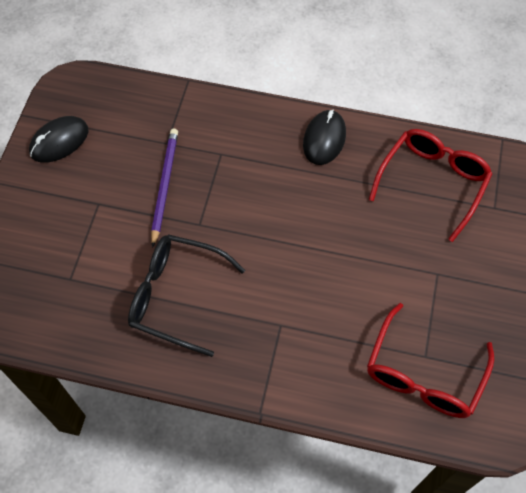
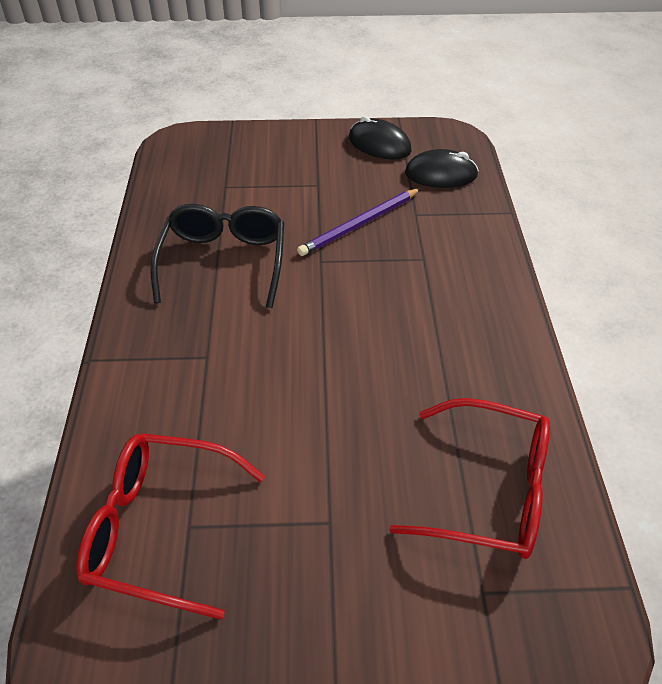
camera: 75 degrees right, 15 degrees down
(164, 185) = (359, 224): purple pencil -> purple pencil turned 150 degrees clockwise
(324, 139) = (497, 348): black mouse -> black mouse (441, 174)

